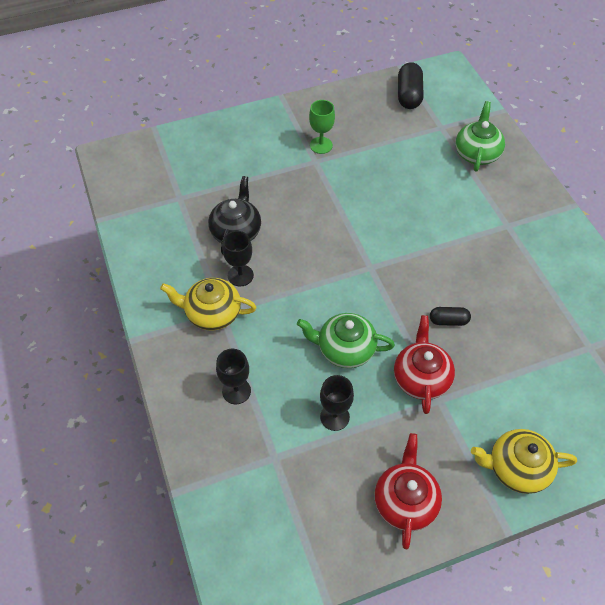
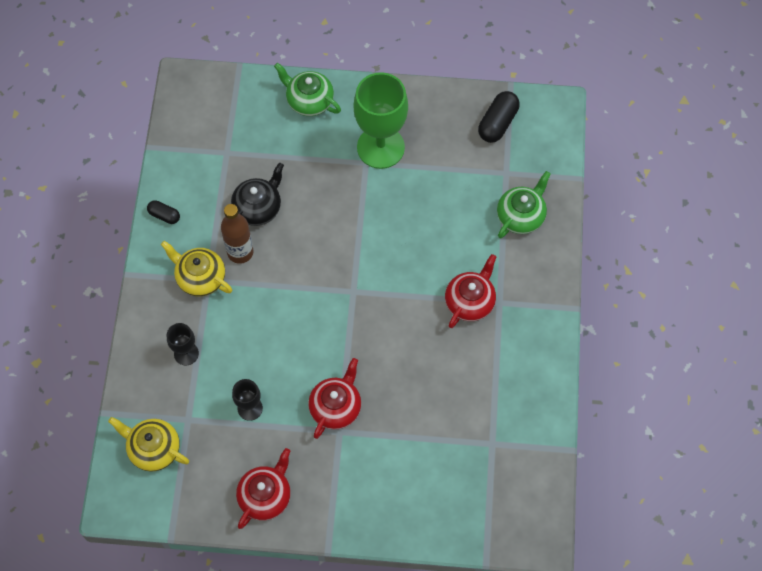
camera: 25 degrees right, 10 degrees up
(240, 275) = (240, 252): black goblet -> brown bottle
(321, 145) = (380, 147): green goblet -> green goblet, size x2.06
(345, 349) = (289, 356): green teapot -> green teapot (309, 101)
(448, 321) = (389, 368): black capsule -> black capsule (164, 215)
(482, 234) = (470, 301): none -> red teapot
(516, 468) = (364, 510): yellow teapot -> yellow teapot (153, 449)

